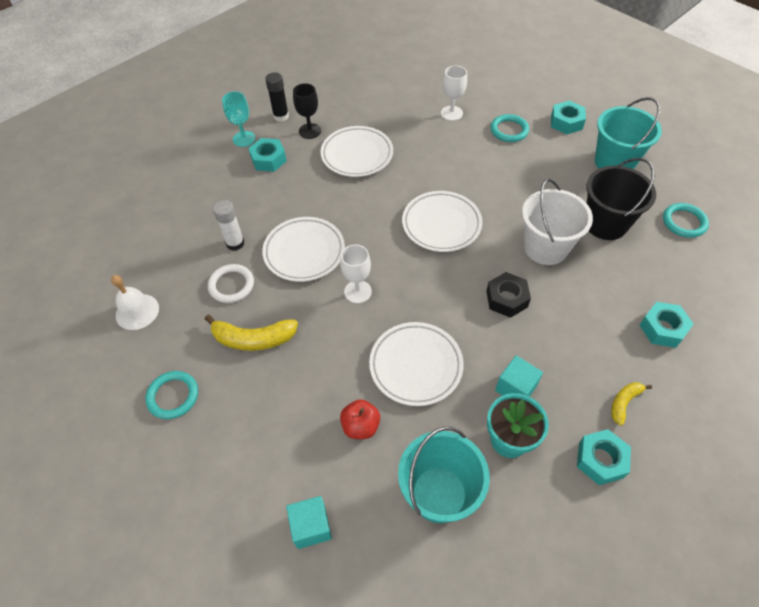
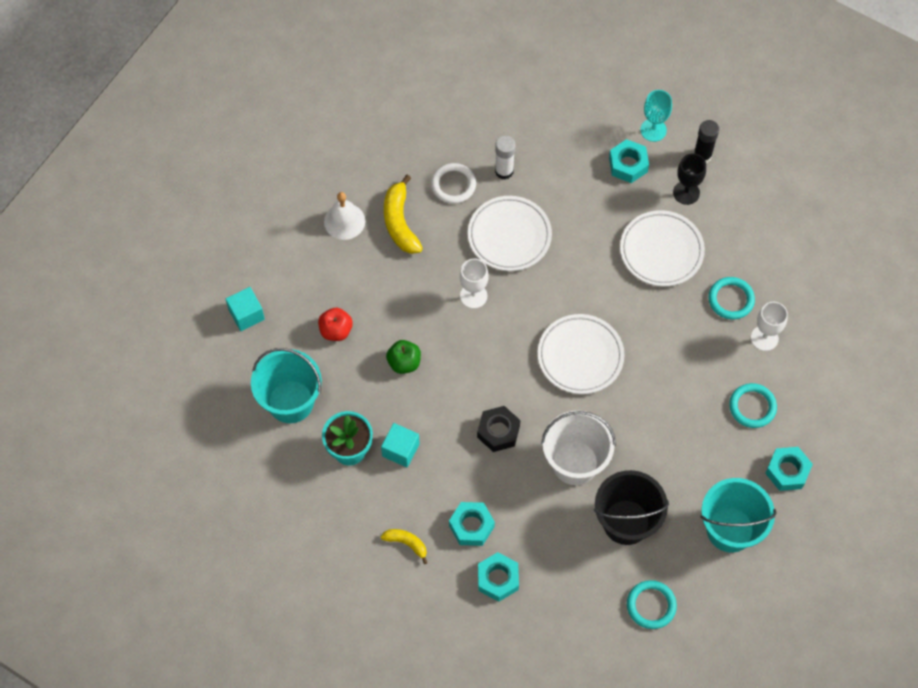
camera: 75 degrees right, 10 degrees up
(137, 311) = (405, 118): white bell -> white bell (344, 221)
(173, 396) = (331, 179): turquoise ring -> turquoise ring (731, 299)
(416, 366) = (404, 363): white plate -> green apple
(600, 460) = (347, 525): turquoise nut -> turquoise nut (471, 526)

